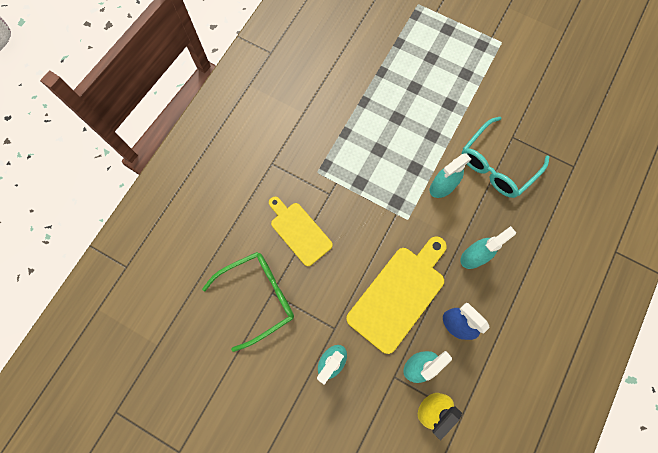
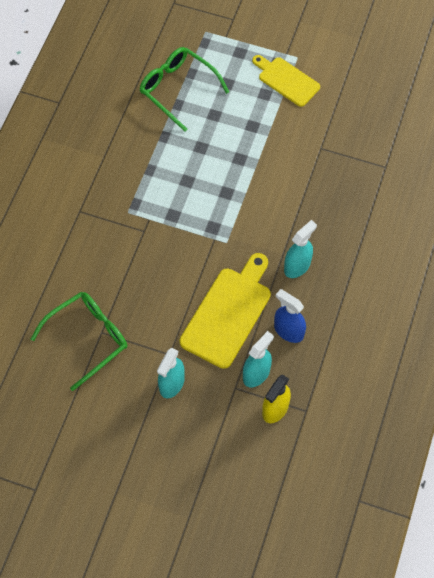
camera: 10 degrees left, 10 degrees down
(299, 231) = (119, 271): yellow cutting board -> yellow cutting board (286, 80)
(383, 56) = (177, 89): none -> green glasses
(442, 187) = (256, 206): turquoise spray bottle -> none
(496, 165) = (308, 177): turquoise glasses -> none

